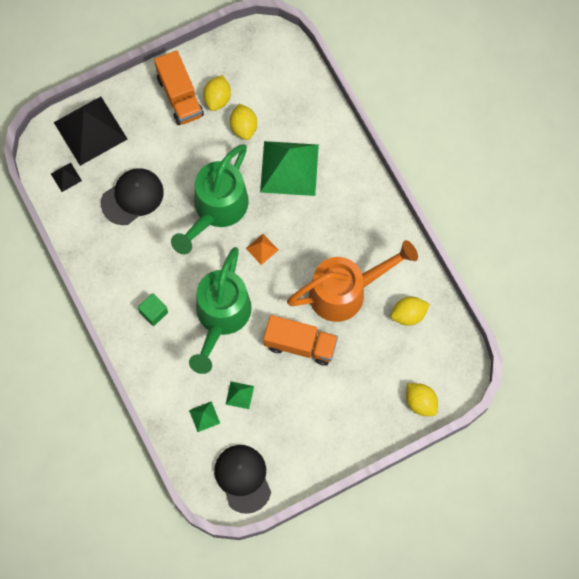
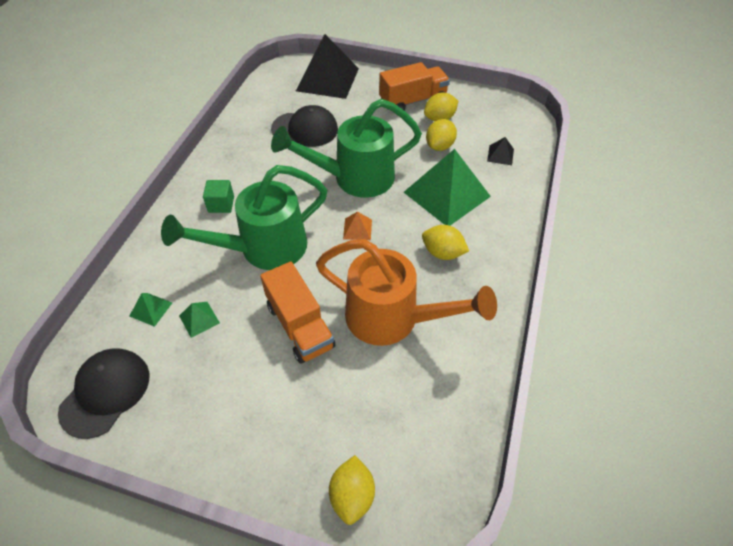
camera: 45 degrees right, 20 degrees down
(66, 177) = (278, 90): black pyramid -> black pyramid (500, 155)
(180, 96) = (413, 101): orange truck -> orange truck turned 135 degrees counterclockwise
(408, 314) = (433, 392): yellow lemon -> yellow lemon (442, 253)

